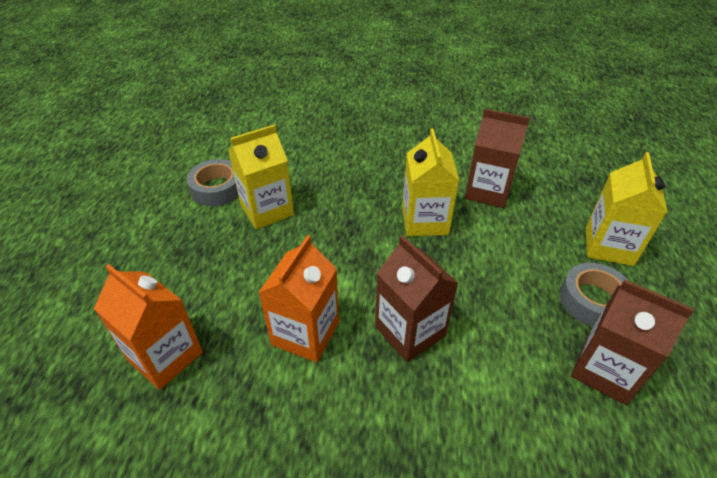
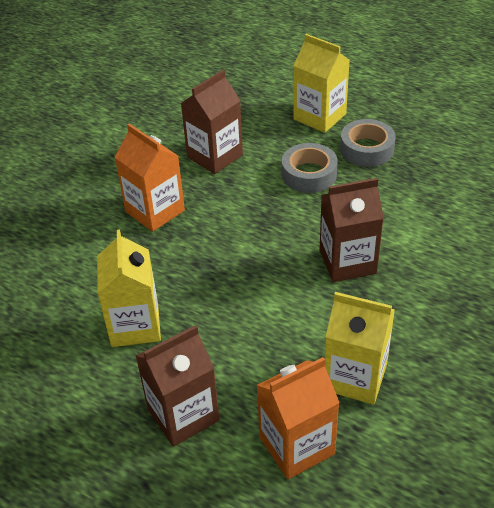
camera: 65 degrees left, 0 degrees up
(217, 188) = (66, 364): grey tape -> grey tape (309, 174)
(305, 333) = (318, 331): orange carton -> orange carton (155, 211)
(425, 221) = (227, 210): yellow carton -> yellow carton (355, 377)
(605, 370) = (427, 171): brown carton -> brown carton (183, 414)

